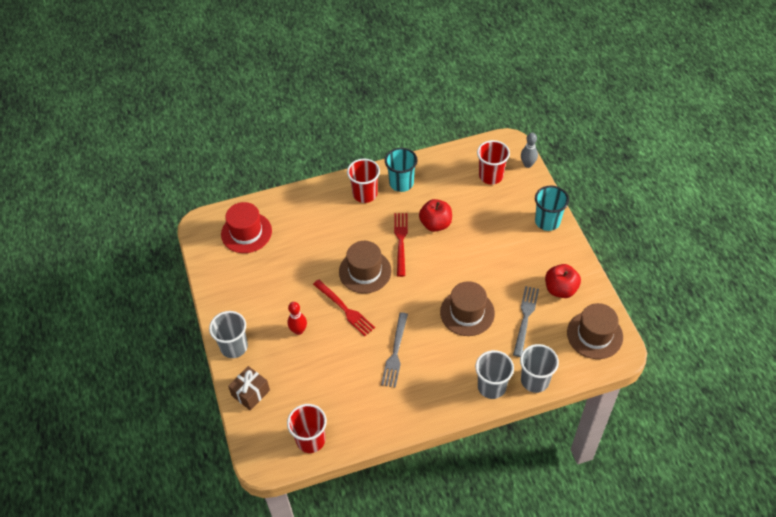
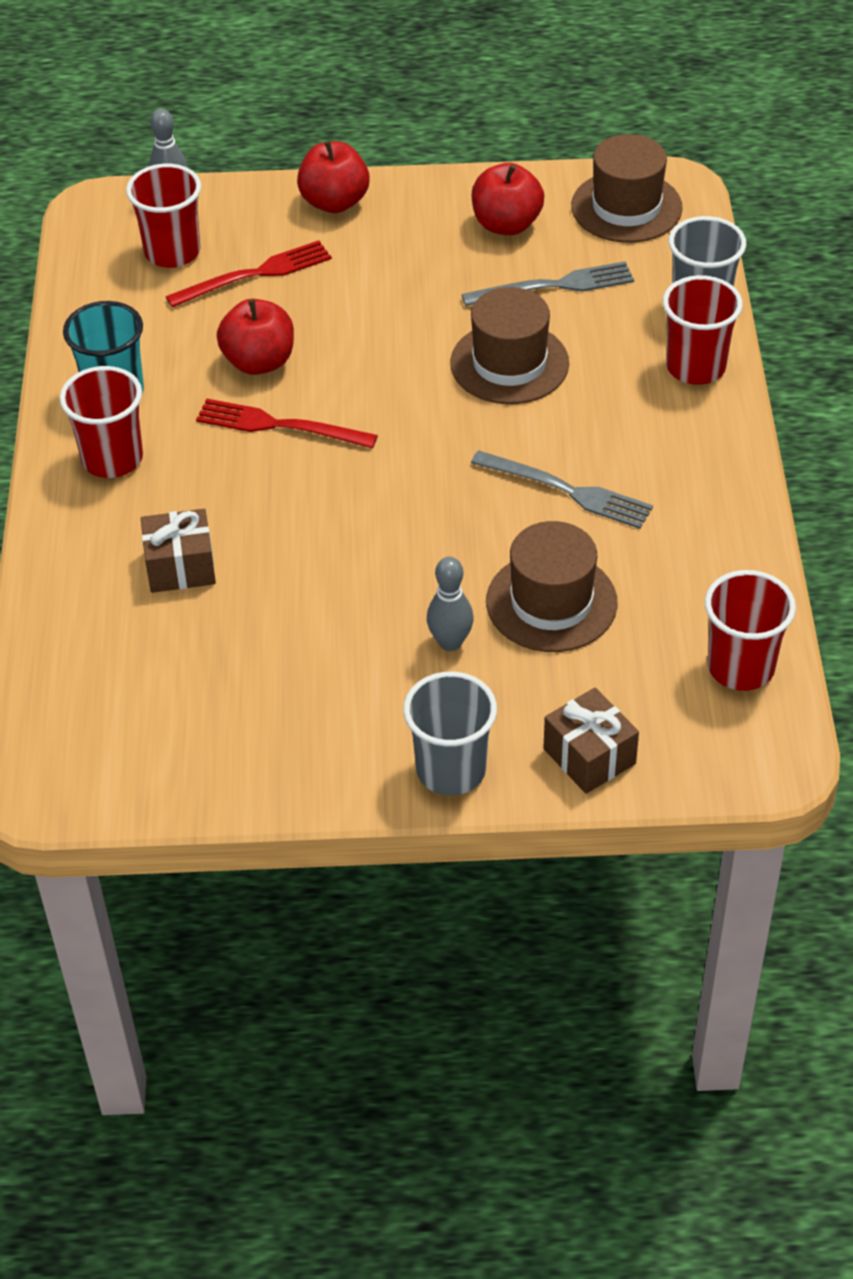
camera: 75 degrees left, 5 degrees down
(246, 232) = (115, 697): red hat -> none
(298, 330) = (450, 642): red bowling pin -> grey bowling pin
(315, 232) = (180, 567): none -> brown gift
(345, 309) = (423, 552): red fork -> red fork (255, 274)
(365, 271) = (335, 499): brown hat -> brown hat (551, 602)
(491, 387) = (695, 367): grey cup -> red cup
(525, 318) = (554, 286): grey fork -> grey fork turned 135 degrees clockwise
(547, 221) = (334, 202): turquoise cup -> red apple

